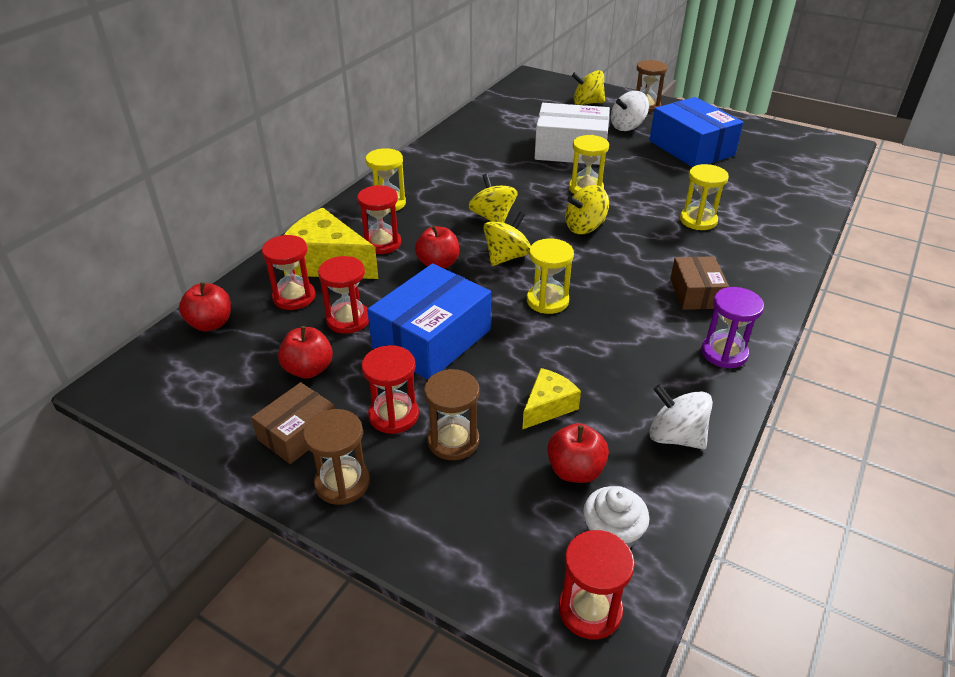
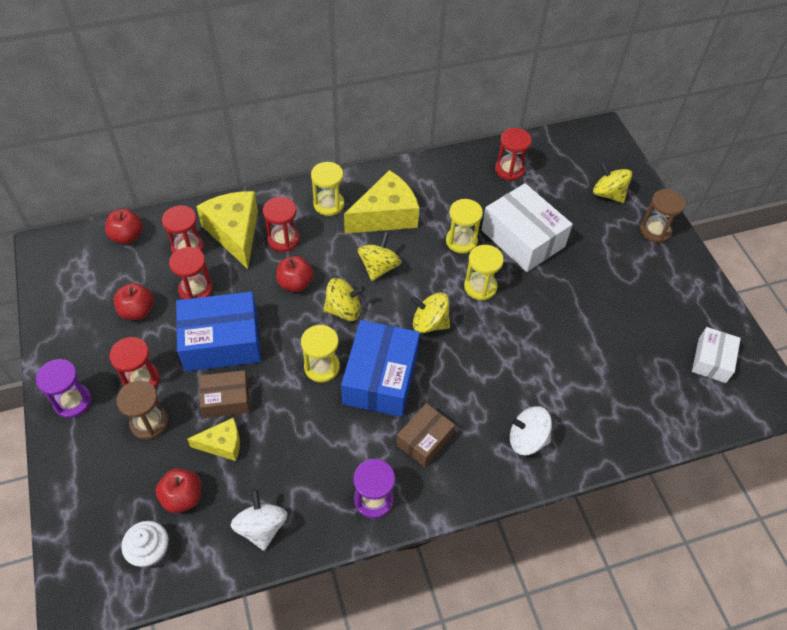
camera: 40 degrees right, 15 degrees up
(298, 433) = (87, 351): brown box -> brown box (226, 399)
(342, 483) = (73, 401): brown hourglass -> purple hourglass
(448, 187) = (386, 216): none -> yellow cheese
(590, 610) = (89, 578): red hourglass -> red hourglass (509, 170)
(627, 127) = (605, 244): white spinning top -> white spinning top (527, 439)
(691, 148) = (626, 304): blue box -> blue box (380, 378)
(698, 220) = (521, 380): yellow hourglass -> yellow hourglass (461, 241)
(782, 147) = (712, 360): none -> white box

